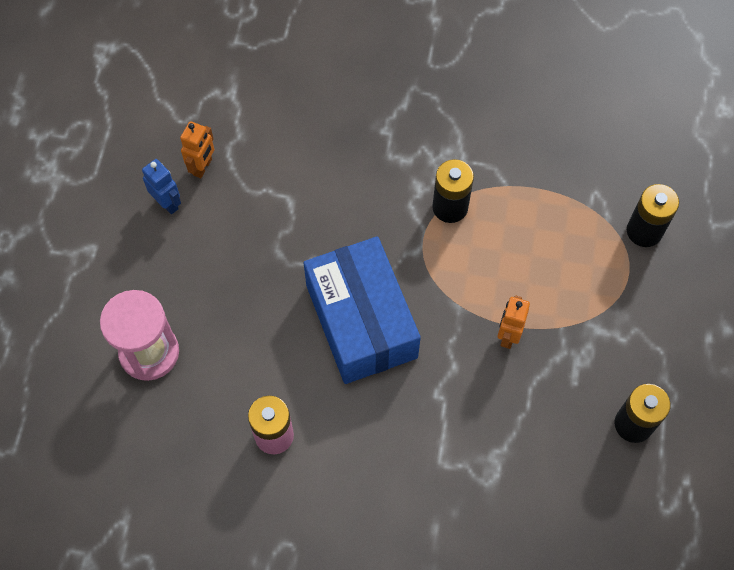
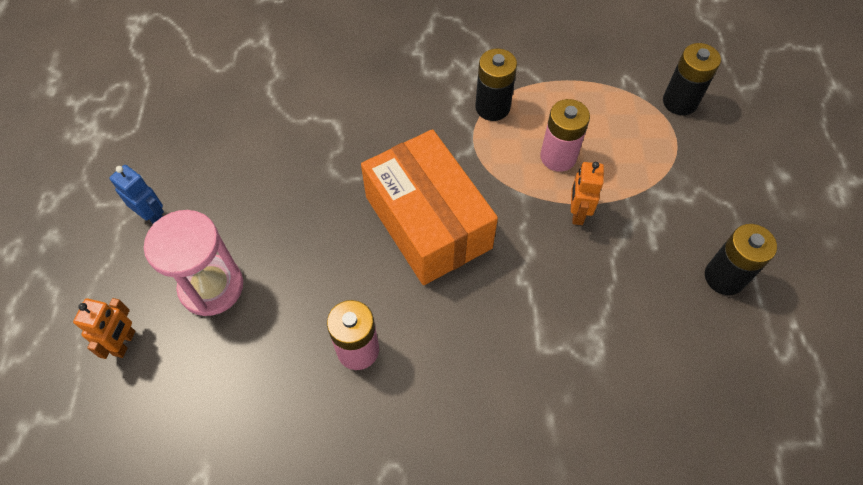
camera: 10 degrees left, 5 degrees down
(167, 203) = (213, 143): blue robot -> blue robot (153, 217)
(202, 167) = (245, 106): orange robot -> orange robot (124, 343)
(361, 321) = (427, 222): blue box -> orange box
(503, 272) = (558, 157): none -> pink battery

